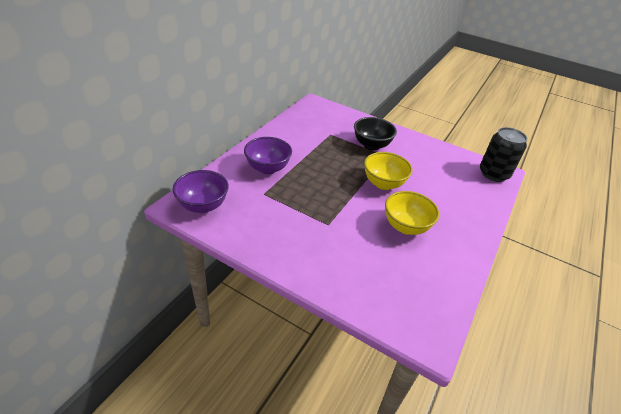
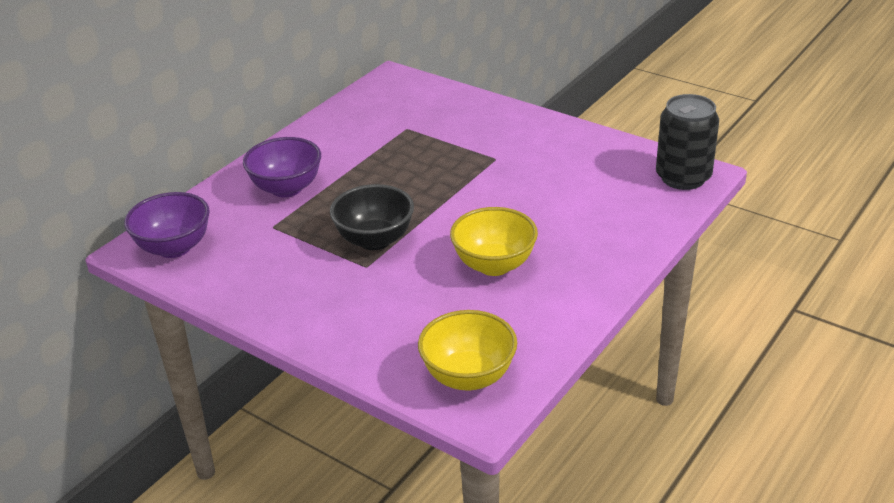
camera: 10 degrees right, 5 degrees down
(371, 145) = (474, 142): black bowl -> black bowl (375, 240)
(383, 184) = (477, 202): yellow bowl -> yellow bowl (468, 376)

